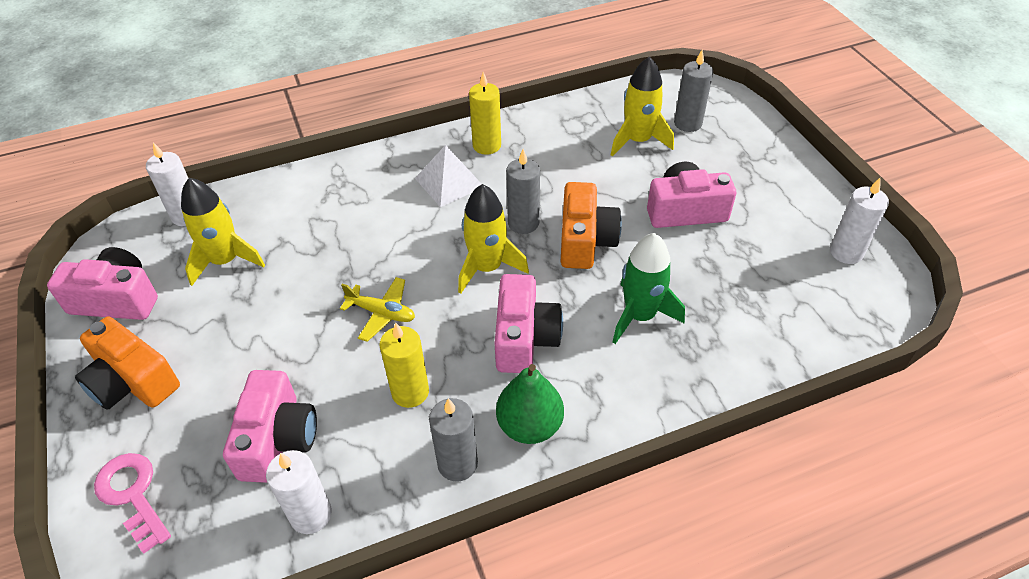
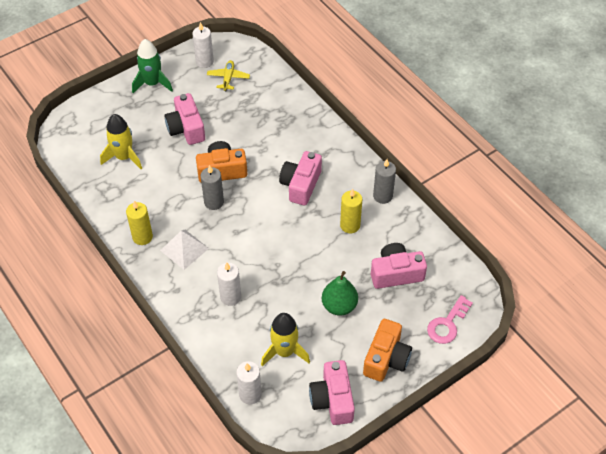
camera: 105 degrees left, 5 degrees up
(311, 514) = (428, 245): white candle -> white candle (230, 297)
(382, 313) = (302, 253): yellow plane -> yellow plane (228, 78)
(487, 268) = (255, 212): yellow rocket -> none
(524, 338) = (301, 185): pink camera -> pink camera turned 60 degrees counterclockwise
(529, 426) = (353, 173): green pear -> green pear (339, 306)
(640, 316) = (272, 140): green rocket -> green rocket (152, 83)
(688, 123) = (101, 134): grey candle -> none

